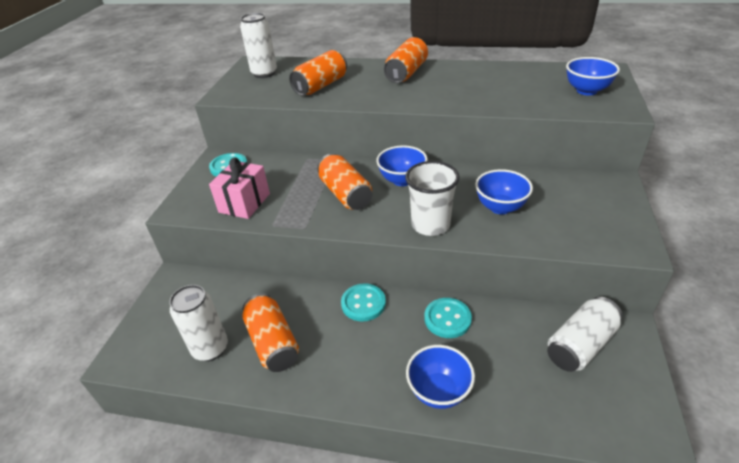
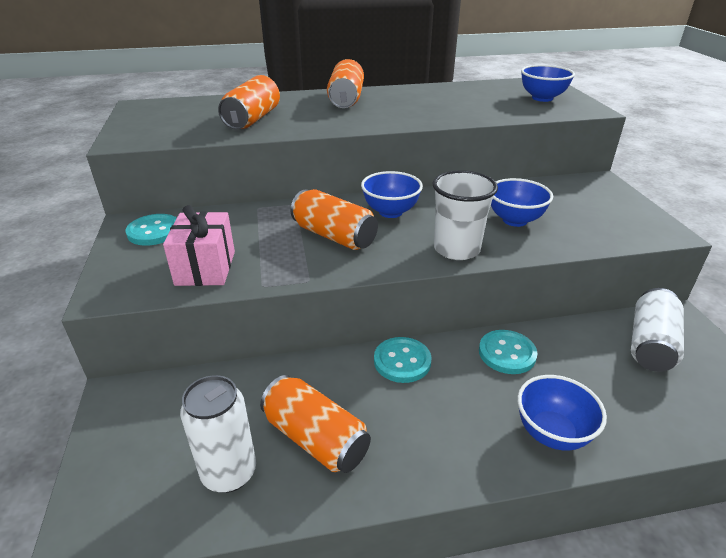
camera: 25 degrees left, 5 degrees down
(264, 73) = (165, 114): white can -> none

